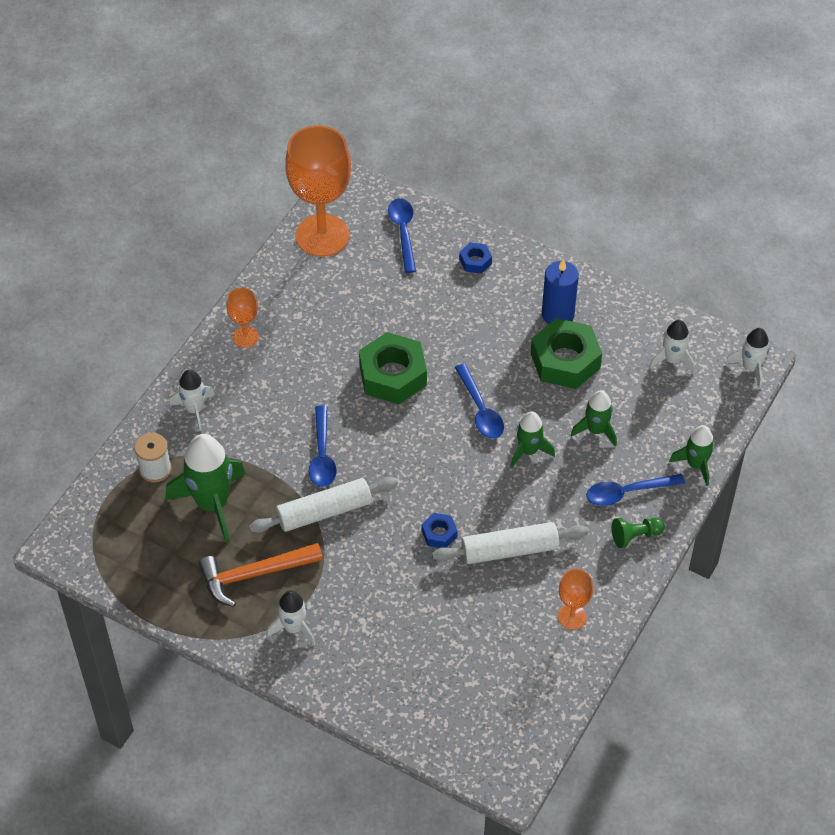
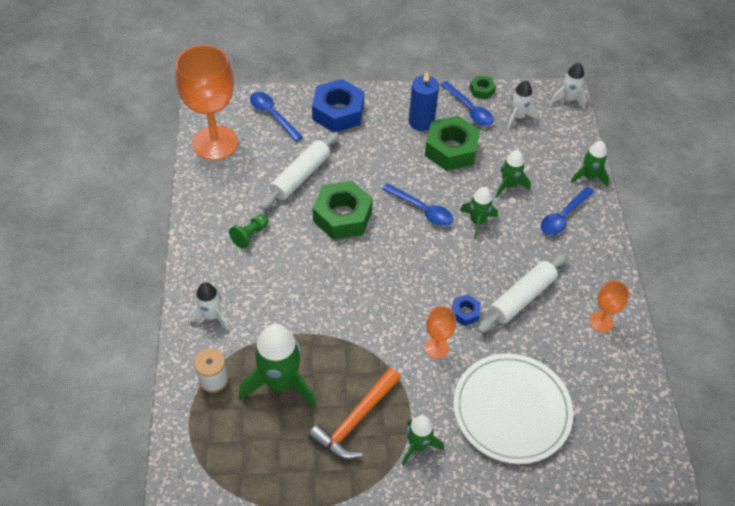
camera: 35 degrees left, 0 degrees up
(245, 337) = (211, 241): orange goblet -> orange goblet (436, 347)
(294, 628) = (418, 445): white rocket -> green rocket
(322, 455) = (336, 299): blue spoon -> blue spoon (469, 109)
(324, 512) = (370, 341): white rolling pin -> white rolling pin (300, 176)
(408, 647) = (511, 410): none -> white plate
(475, 261) = (338, 112): blue nut -> blue nut, size x2.09
(635, 536) = (593, 243): green pawn -> green pawn (250, 235)
(657, 311) = (482, 90): none -> green nut

